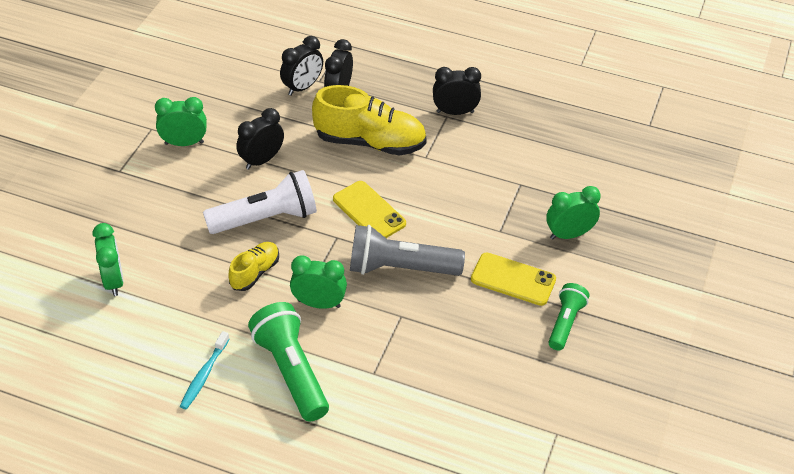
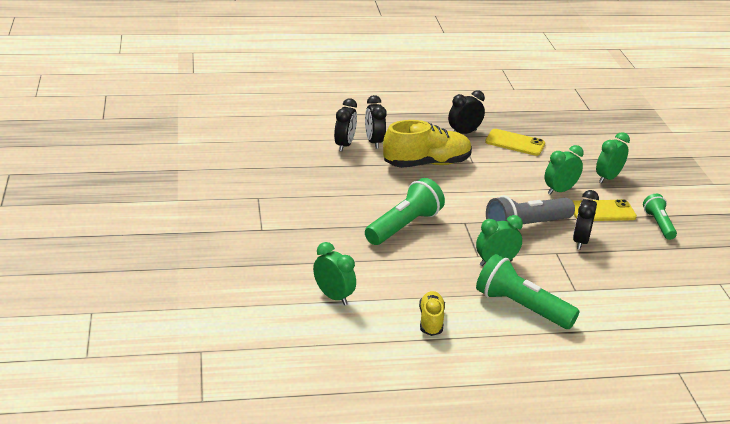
camera: 30 degrees left, 15 degrees down
(184, 143) = (293, 199): green clock -> green clock (559, 190)
(204, 374) = (464, 330): turquoise toothbrush -> none
(255, 273) = (432, 259): yellow shoe -> yellow shoe (431, 321)
(261, 160) = (362, 194): black clock -> black clock (580, 241)
(266, 218) = (404, 226): white flashlight -> green flashlight
(369, 211) = (470, 202): yellow phone -> yellow phone (515, 143)

